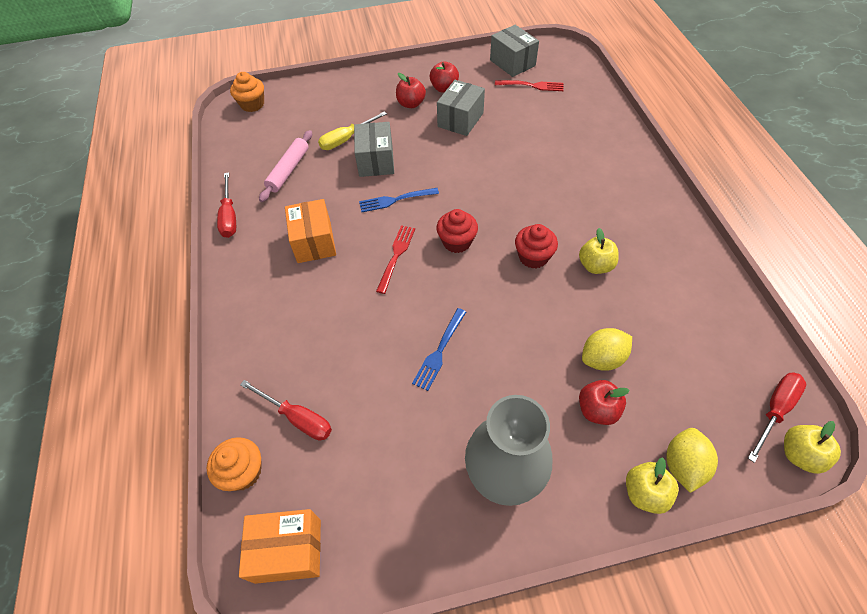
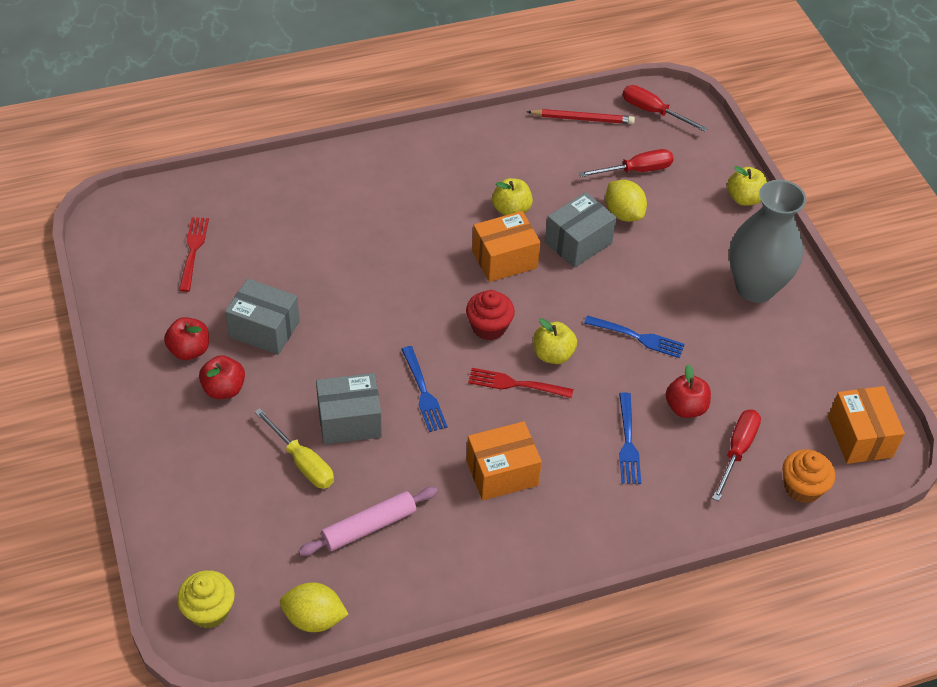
camera: 100 degrees left, 5 degrees down
(229, 216) = (464, 584): red screwdriver -> red screwdriver (636, 170)
(252, 104) = (209, 610): orange cupcake -> yellow cupcake
(288, 170) = (369, 526): pink rolling pin -> pink rolling pin turned 45 degrees counterclockwise
(325, 329) = (628, 442): none -> blue fork
(512, 63) = (135, 271): grey box -> grey box (578, 243)
(533, 257) = (504, 259): red cupcake -> orange box
(597, 410) = (677, 221): red apple -> red apple (685, 407)
(683, 465) = (715, 173): yellow lemon -> yellow lemon (314, 618)
(740, 336) = (582, 119): none -> red pencil
(799, 454) = (689, 106): yellow apple -> yellow apple (553, 354)

